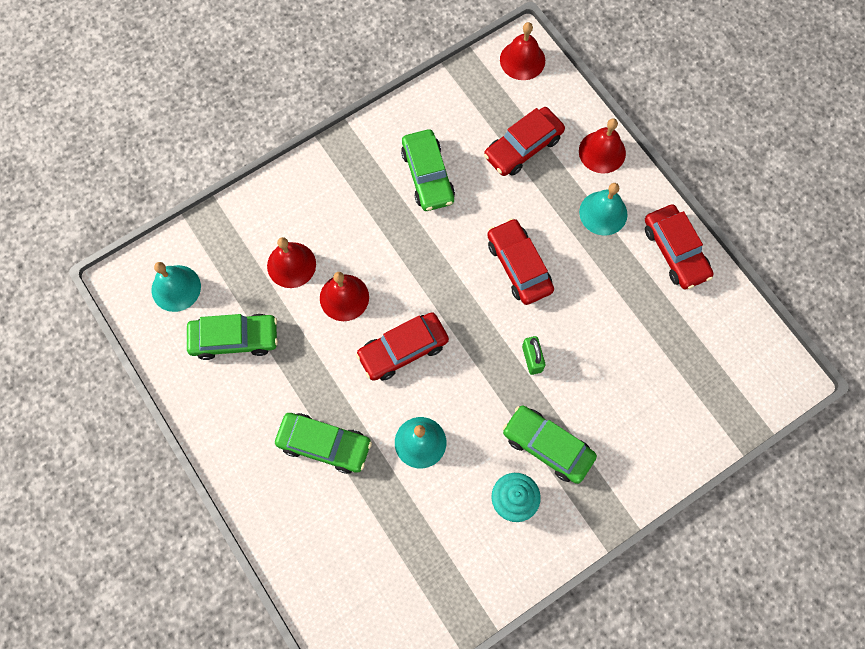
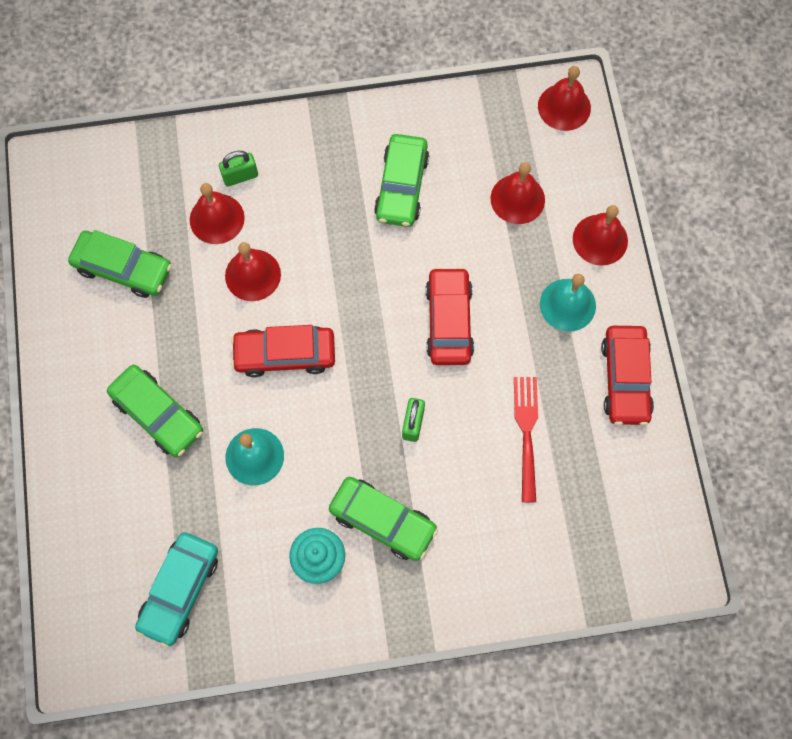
camera: 25 degrees right, 0 degrees up
(176, 288) = (92, 192): turquoise bell -> none
(293, 222) = (240, 176): none -> green padlock
(415, 578) = (180, 590): none -> turquoise car
(523, 147) = (517, 199): red car -> red bell
(547, 446) = (382, 521): green car -> green car turned 150 degrees clockwise
(623, 327) = (527, 433): none -> red fork

